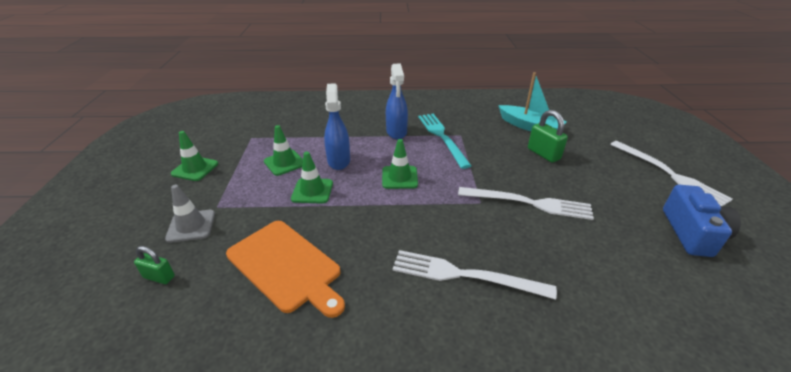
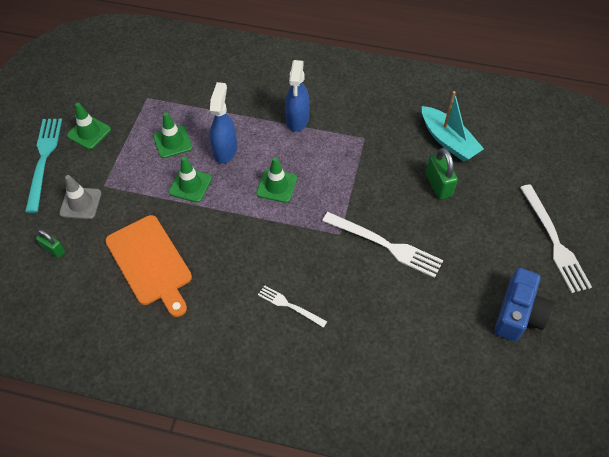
camera: 15 degrees right, 20 degrees up
(442, 137) = (343, 137): turquoise fork -> turquoise fork (44, 160)
(465, 275) = (289, 305): white fork -> white fork, size x0.56

